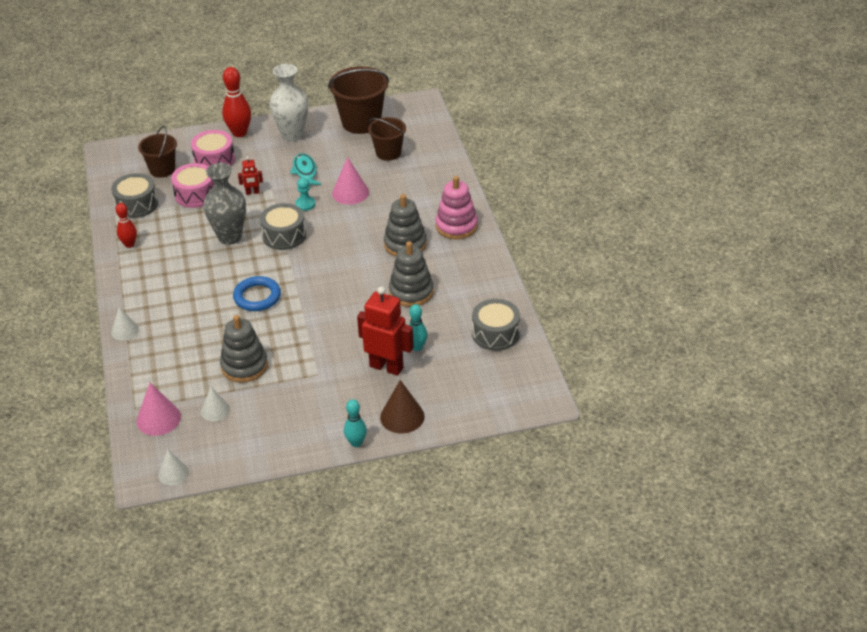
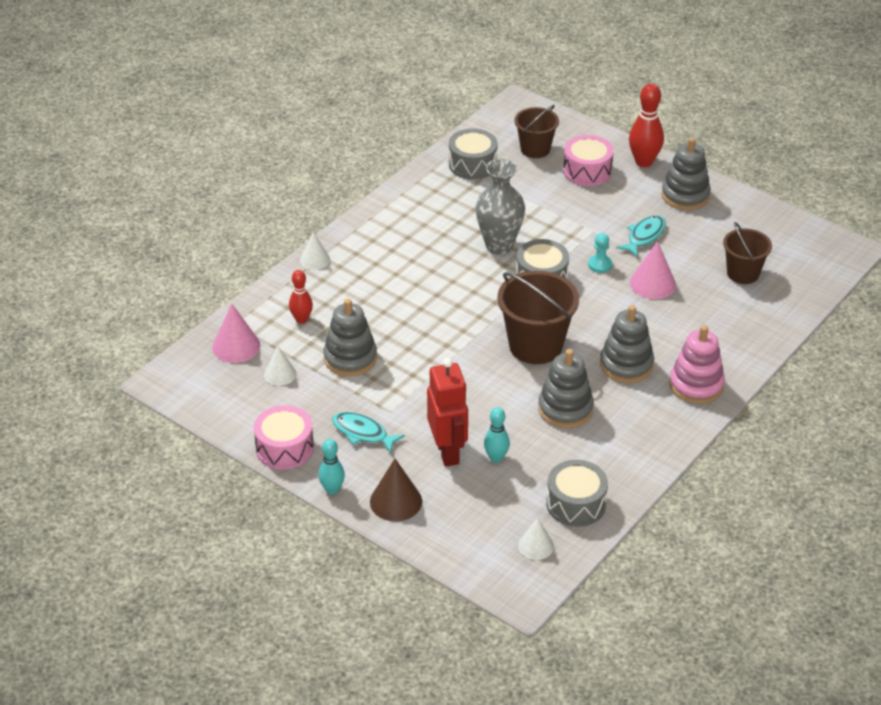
camera: 50 degrees right, 0 degrees up
(129, 244) = (419, 193): red bowling pin -> red bowling pin (301, 319)
(173, 473) = (185, 395): white cone -> white cone (536, 546)
(195, 194) = (528, 189): pink drum -> pink drum (284, 448)
(252, 192) = (574, 222): red robot -> none
(257, 297) = (443, 311): blue ring -> none
(292, 135) = (685, 195): white vase -> grey stacking toy
(322, 398) = (363, 433): none -> turquoise fish
(361, 122) = (763, 228): brown bucket -> brown bucket (535, 346)

